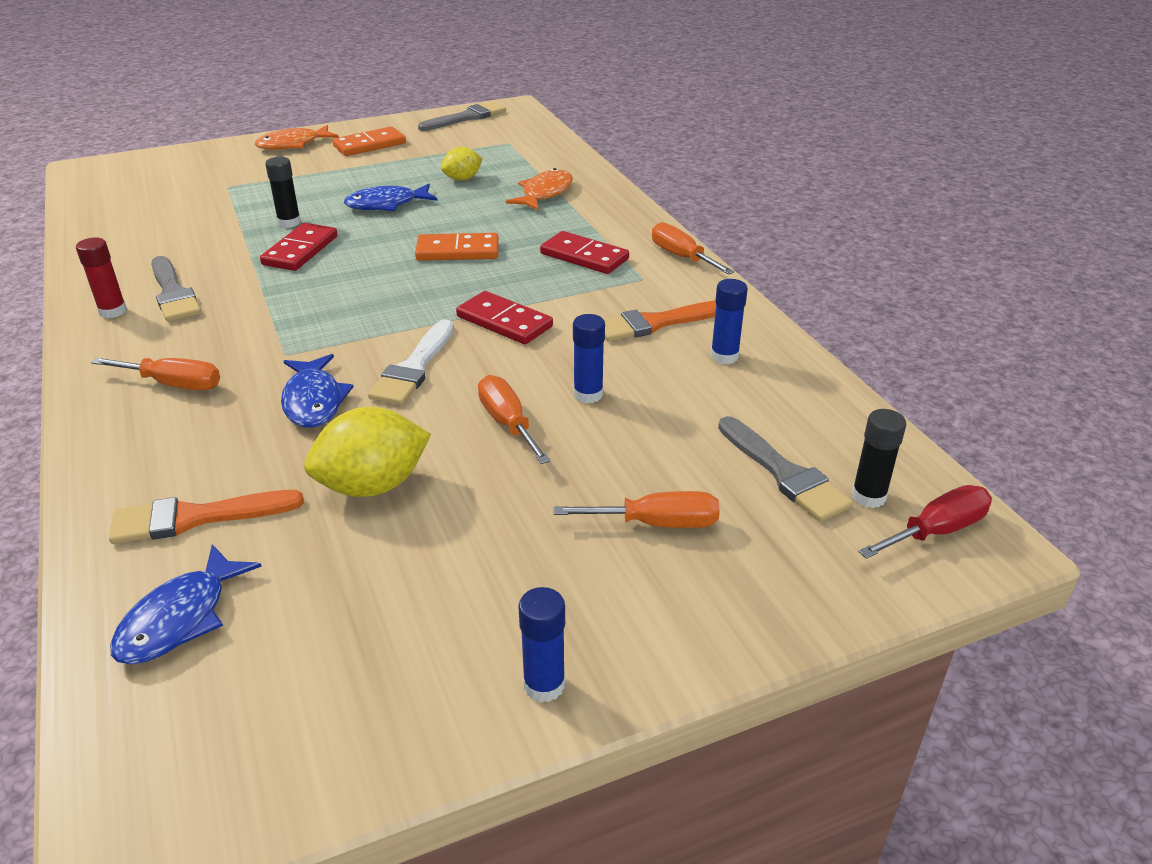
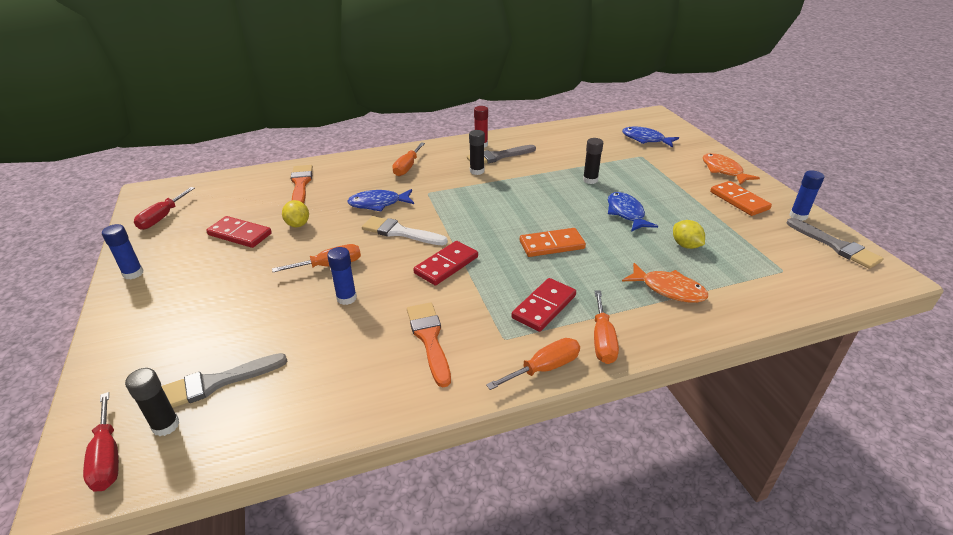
camera: 95 degrees right, 0 degrees up
(180, 618) = (241, 188): blue fish -> blue fish (645, 139)
(222, 311) = (477, 171): none -> black glue stick
(300, 250) = (550, 187): red domino -> red domino (240, 234)
(303, 731) = (162, 217): none -> red screwdriver
(373, 485) = (298, 224): yellow lemon -> yellow lemon, size x0.60
(458, 251) = (552, 245): orange domino -> orange domino turned 75 degrees clockwise
(656, 523) = (209, 317): orange screwdriver -> orange screwdriver (602, 340)
(724, 356) = (370, 373): blue glue stick -> blue glue stick (798, 216)

